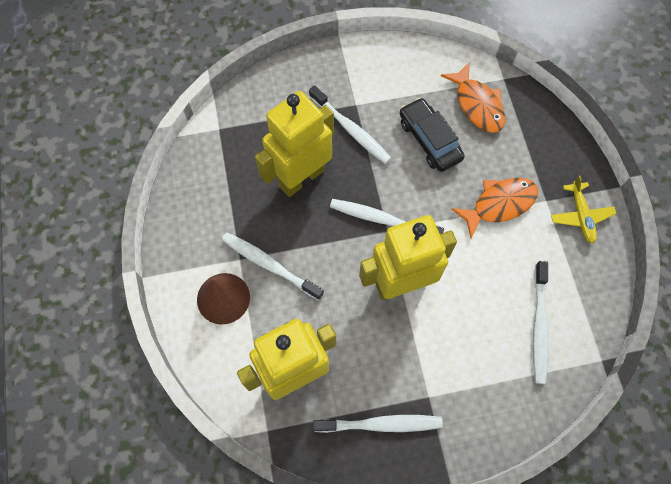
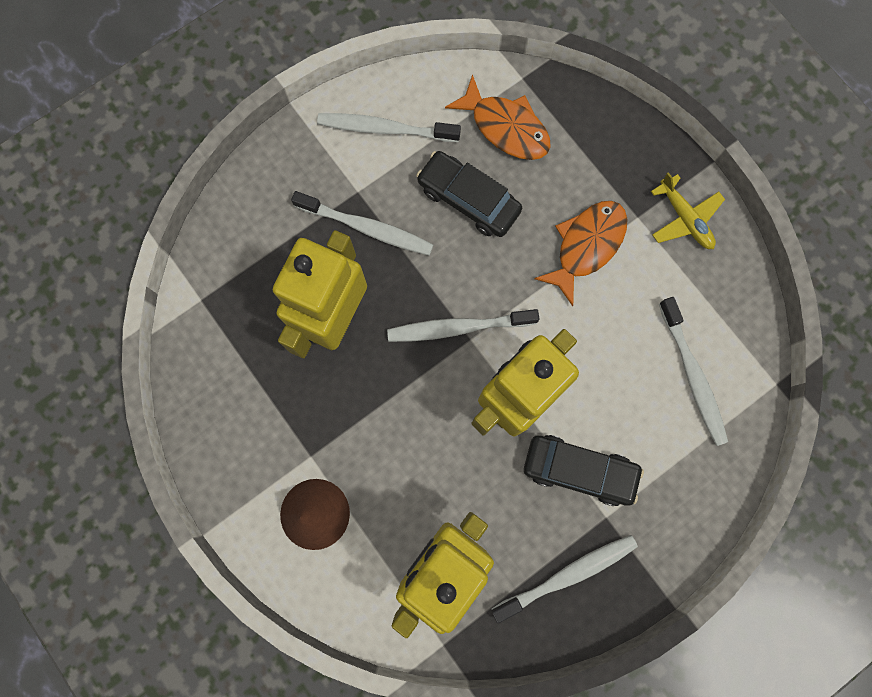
camera: 25 degrees left, 10 degrees up
(269, 265) = (350, 447): white toothbrush -> white toothbrush (385, 129)
(424, 354) = (579, 470): none -> black car

